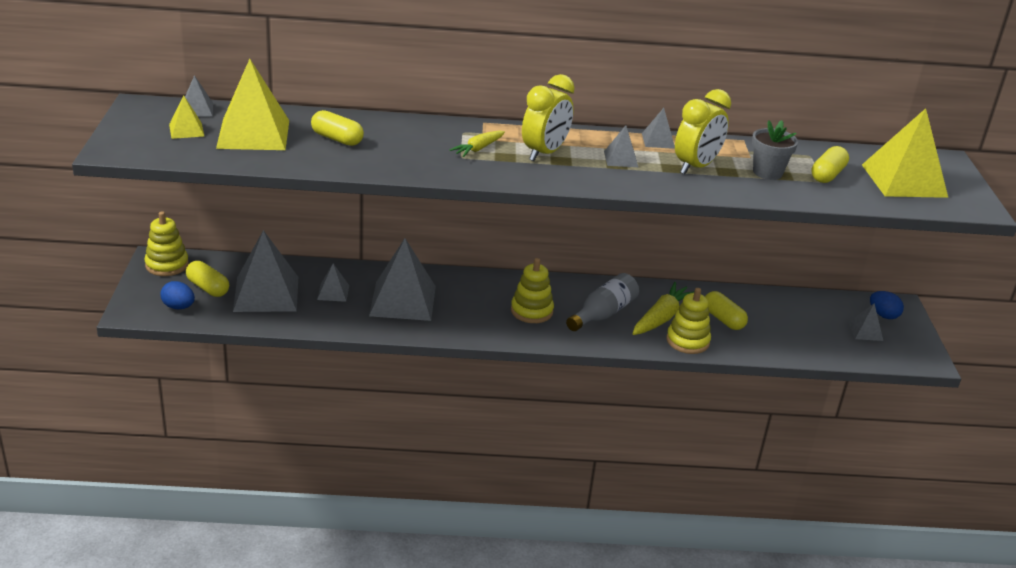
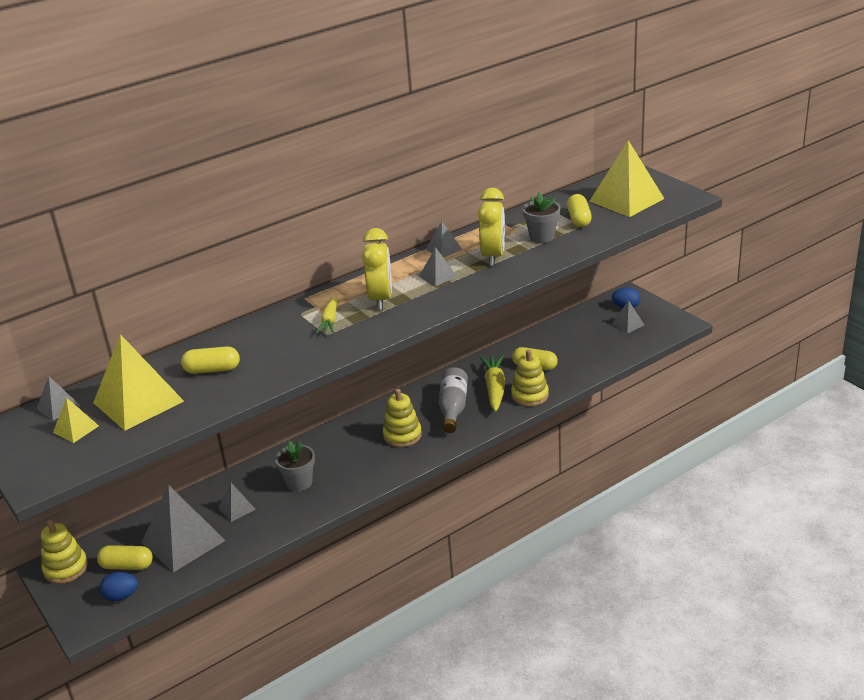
camera: 30 degrees left, 0 degrees up
(403, 301) = (299, 483): grey pyramid -> grey flower pot

